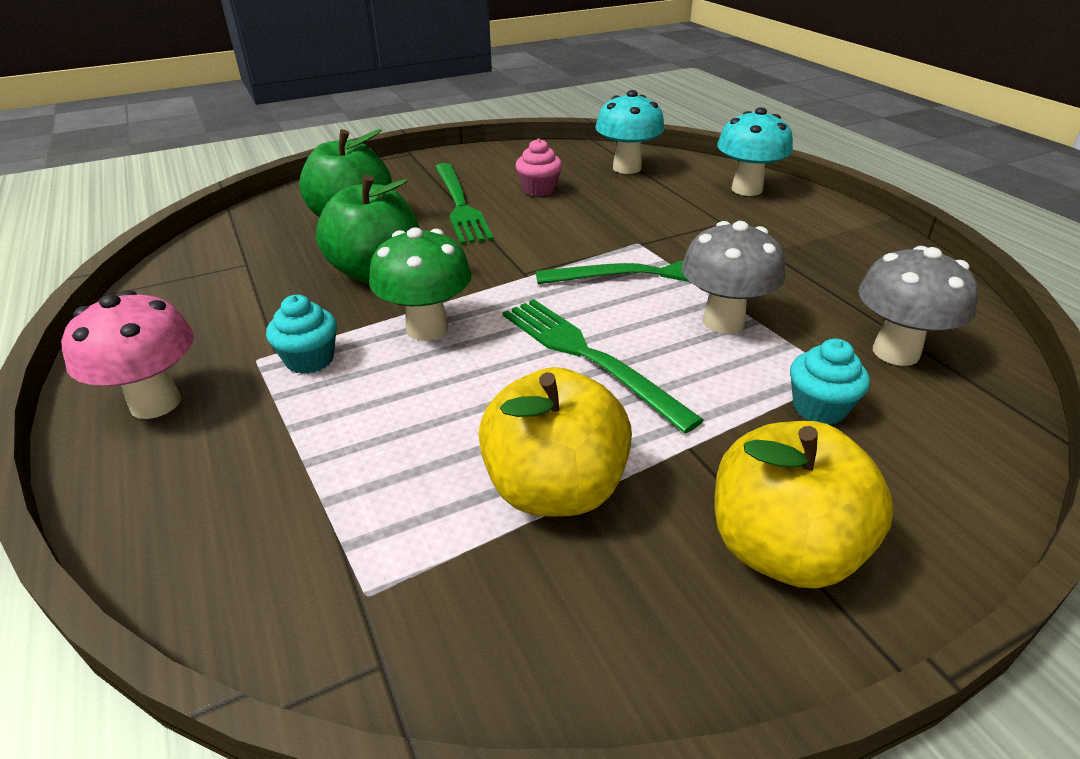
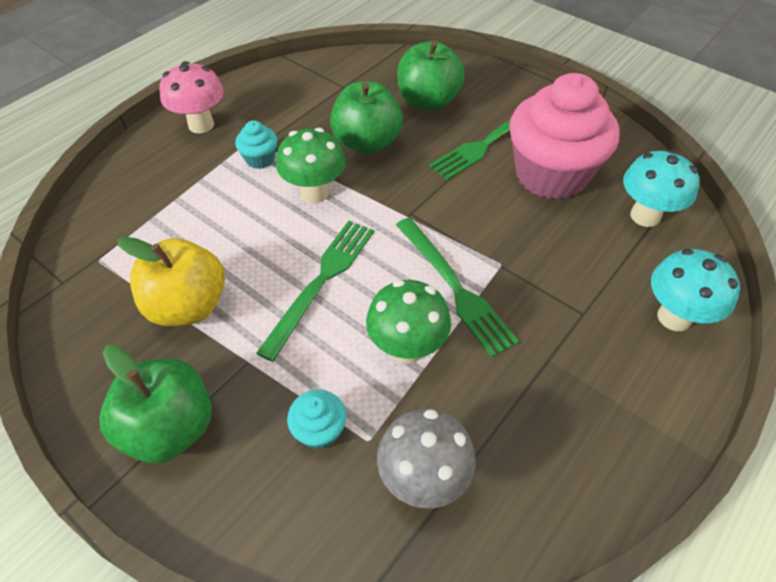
camera: 65 degrees right, 15 degrees up
(539, 189) = (551, 175): pink cupcake -> pink cupcake, size x2.41
(723, 322) = (407, 349): grey mushroom -> green mushroom
(782, 549) = (170, 428): yellow apple -> green apple

